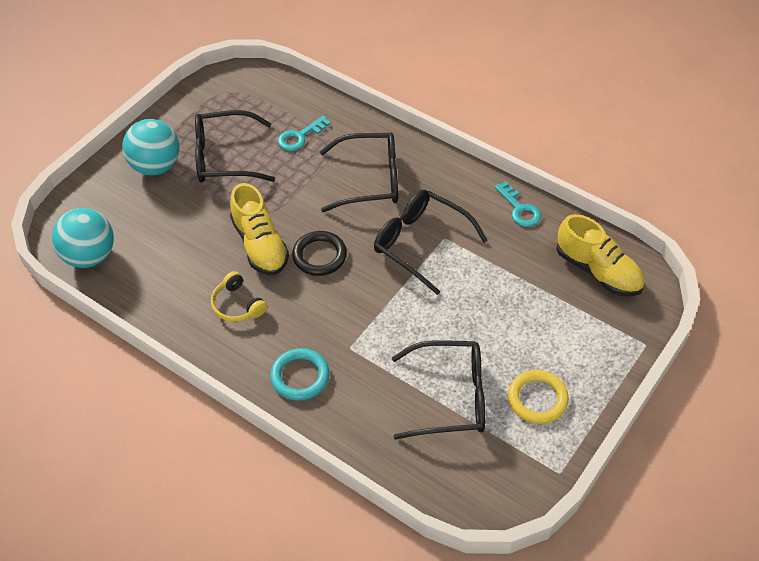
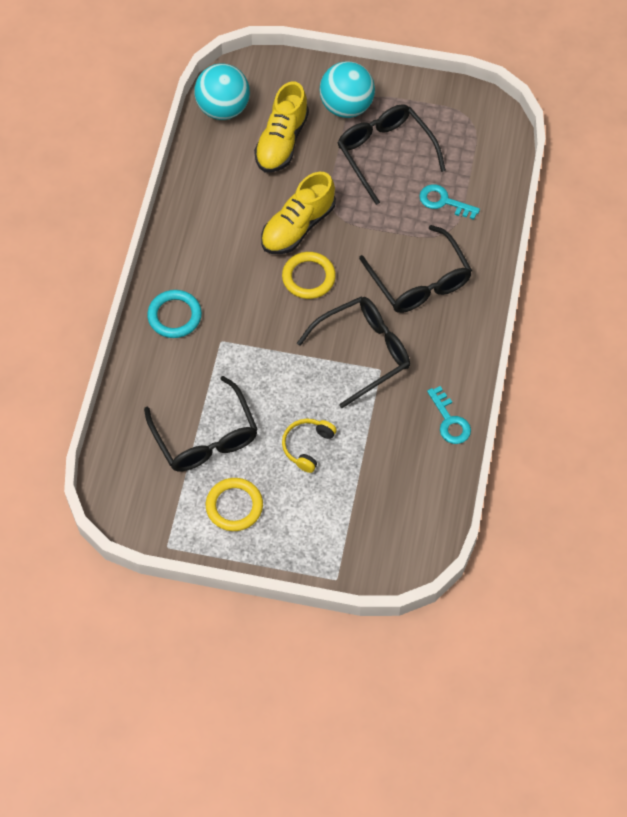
camera: 65 degrees right, 10 degrees up
(237, 305) = (225, 238): yellow headphones -> yellow headphones (307, 446)
(319, 256) = (308, 277): black ring -> yellow ring
(421, 243) = (363, 352): black glasses -> black glasses turned 45 degrees clockwise
(519, 209) = (449, 421): turquoise key -> turquoise key turned 60 degrees counterclockwise
(598, 271) = (405, 513): yellow shoe -> yellow shoe (281, 141)

